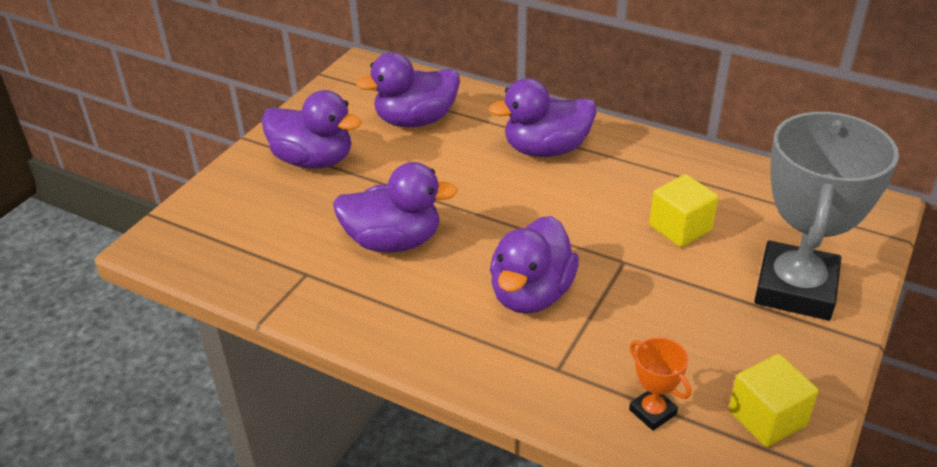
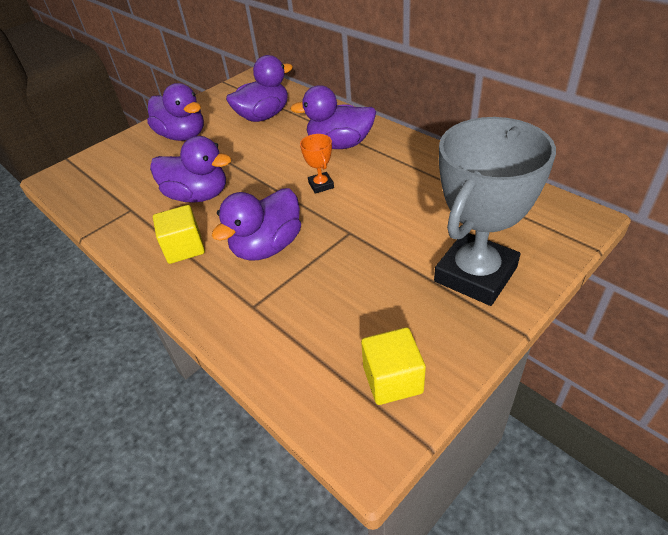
camera: 20 degrees right, 5 degrees up
(415, 120) = (263, 116): purple duck -> purple duck turned 150 degrees clockwise
(652, 412) = (303, 355): orange trophy -> orange trophy (321, 185)
(680, 228) = (407, 213): yellow cube -> yellow cube (184, 248)

